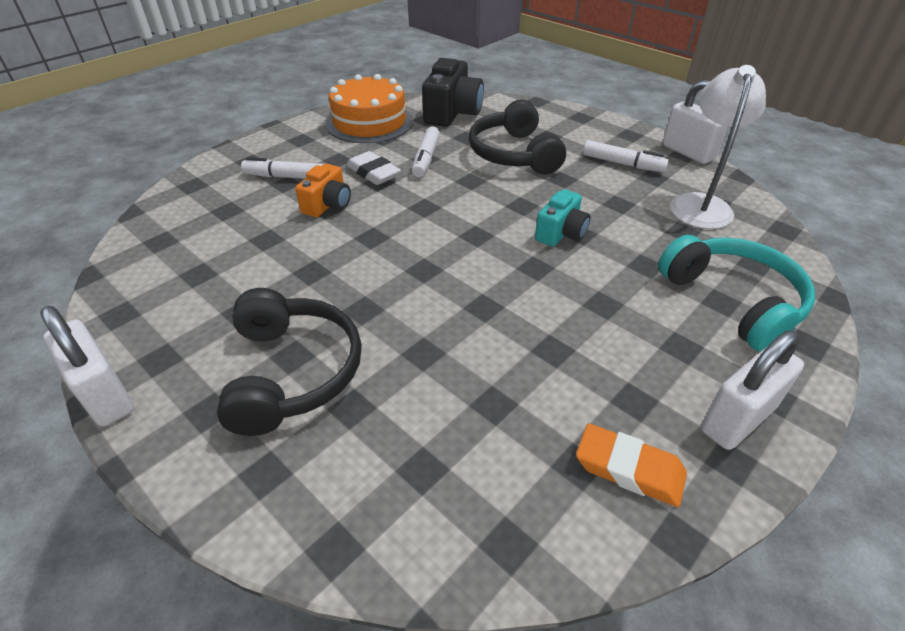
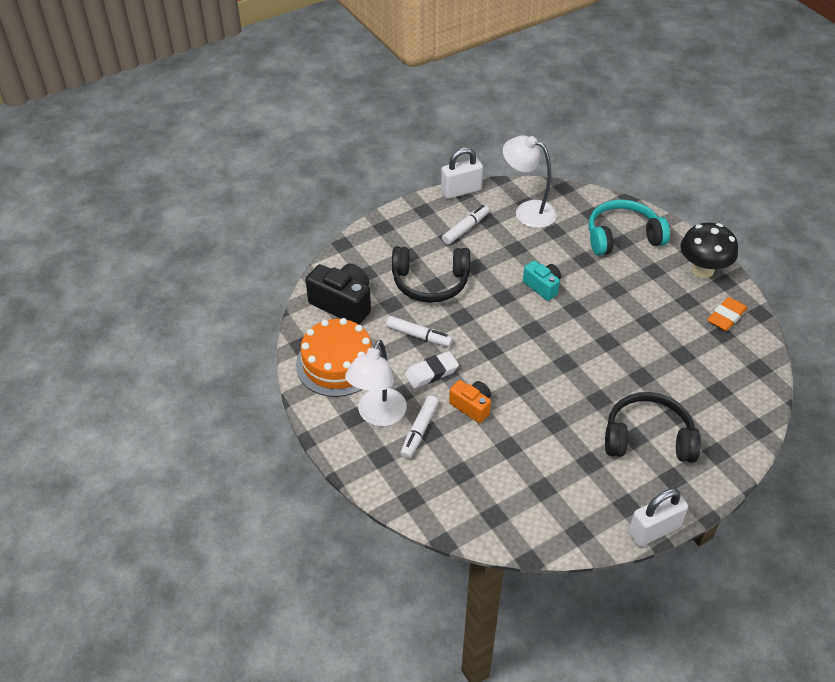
camera: 75 degrees left, 5 degrees up
(304, 152) = (378, 415): none -> white lamp
(737, 419) = (702, 270): white padlock -> black mushroom

